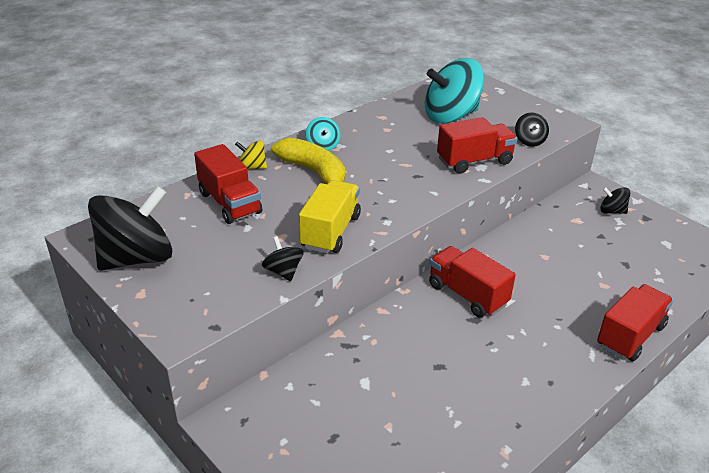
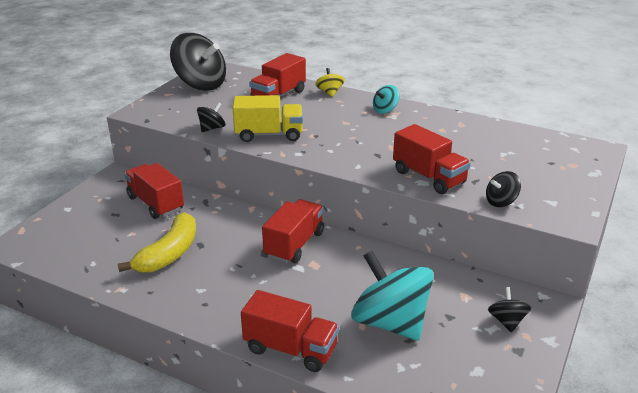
camera: 70 degrees right, 5 degrees down
(313, 172) = (344, 114): yellow banana -> yellow banana (169, 254)
(328, 392) = (155, 203): none -> red truck
(451, 116) = (502, 154): turquoise spinning top -> turquoise spinning top (390, 322)

